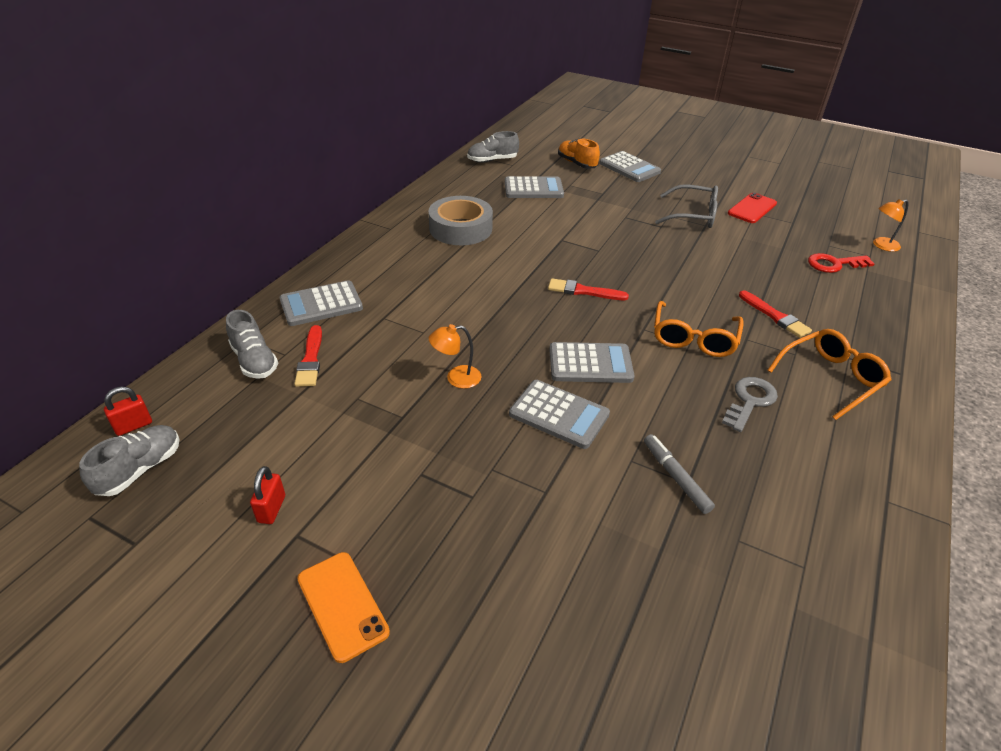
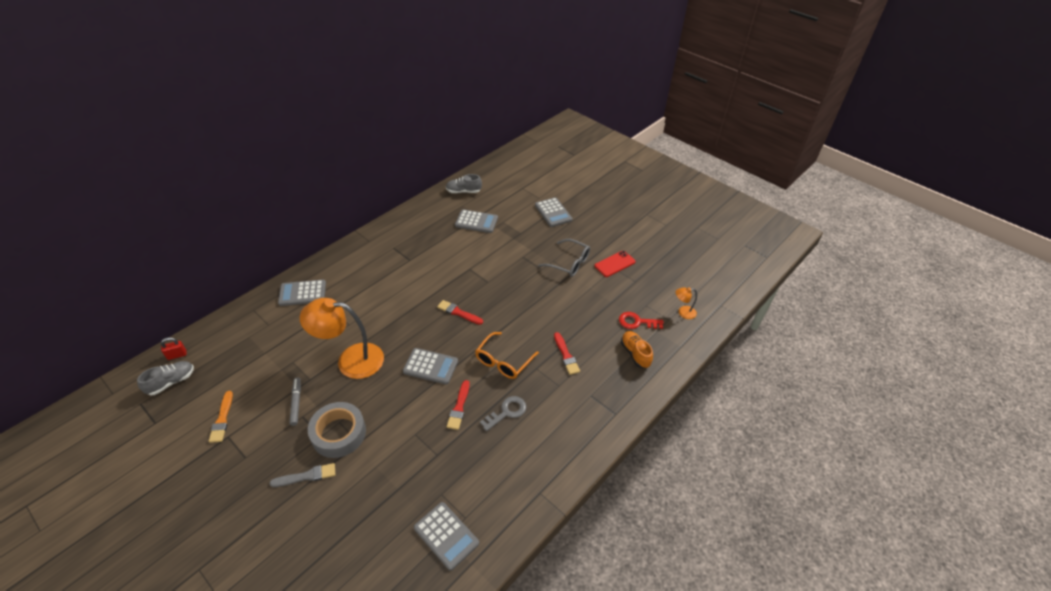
camera: 15 degrees right, 5 degrees up
(254, 361) = (251, 326): grey shoe -> none
(271, 509) = (222, 419): red padlock -> orange brush
(310, 359) = (280, 331): red brush -> red brush (459, 407)
(342, 605) = (232, 478): orange phone -> none
(456, 378) = (351, 360): orange lamp -> orange lamp, size x2.27
(460, 228) = (411, 248): grey tape -> grey tape (339, 433)
(486, 567) = (306, 476): none -> grey brush
(559, 414) = (393, 396): grey calculator -> grey calculator (446, 536)
(577, 163) = (519, 203): orange shoe -> orange shoe (635, 353)
(676, 477) = (432, 450): grey marker -> grey marker (296, 403)
(830, 378) = (567, 407): orange glasses -> none

